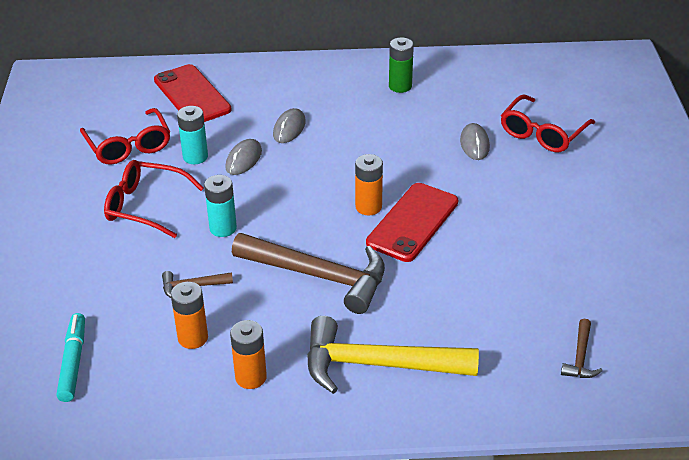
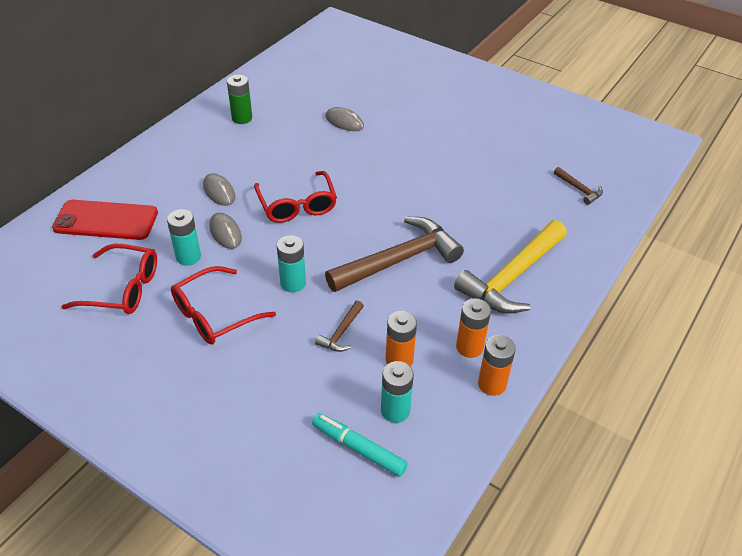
camera: 55 degrees left, 5 degrees up
(132, 364) = (395, 410): none -> turquoise battery
(368, 207) = (353, 200): orange battery -> orange battery (492, 384)
(412, 222) = (391, 189): red phone -> none
(542, 133) = (367, 91): red glasses -> red glasses (297, 205)

